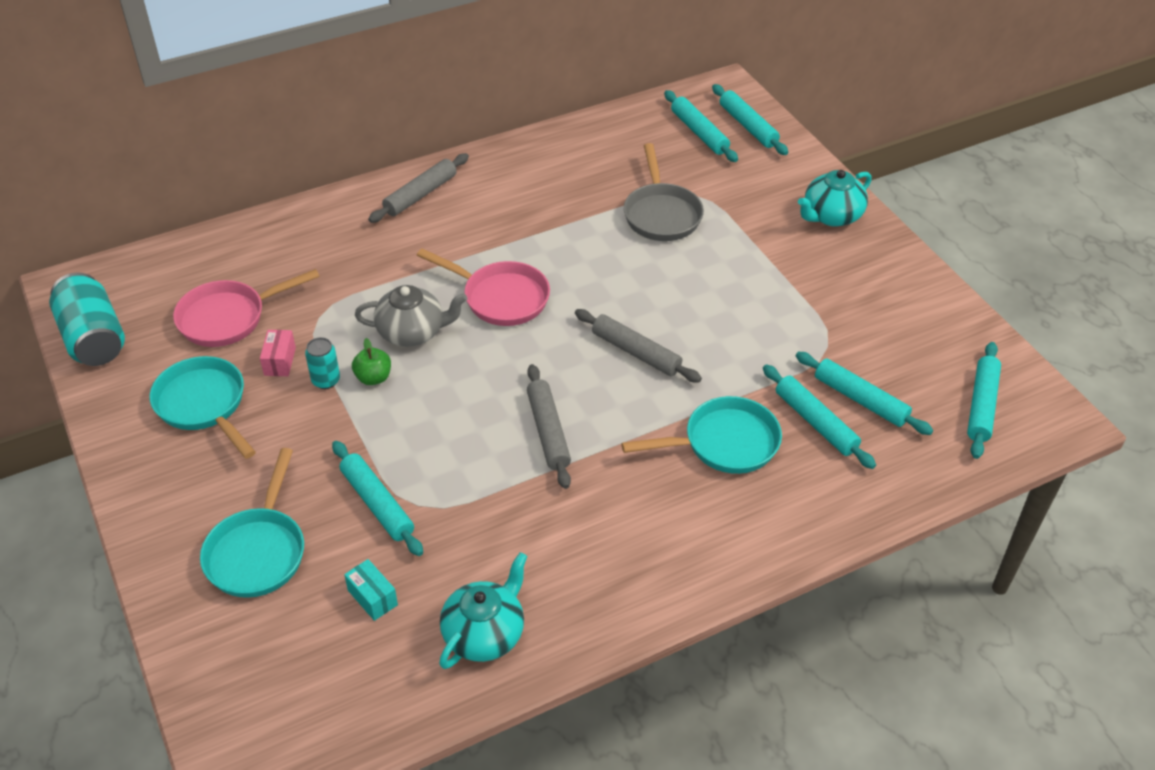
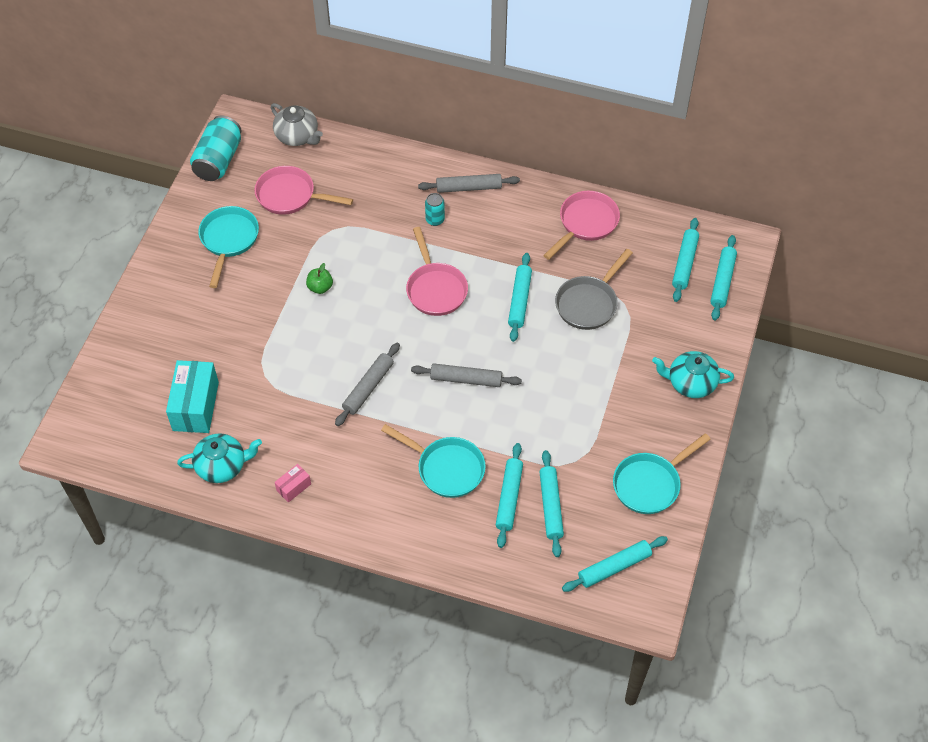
camera: 45 degrees right, 10 degrees up
(258, 551) = (173, 341): turquoise pan -> turquoise pan (650, 484)
(280, 361) = (287, 242): pink box -> pink box (293, 487)
(326, 380) = (296, 271): turquoise can -> turquoise can (435, 220)
(372, 597) = (195, 406): turquoise box -> turquoise box, size x2.06
(377, 504) = (248, 360): turquoise rolling pin -> turquoise rolling pin (519, 301)
(412, 332) = (367, 275): grey teapot -> grey teapot (297, 136)
(572, 156) = (585, 223): none -> pink pan
(636, 352) = (466, 379): grey rolling pin -> grey rolling pin turned 75 degrees counterclockwise

